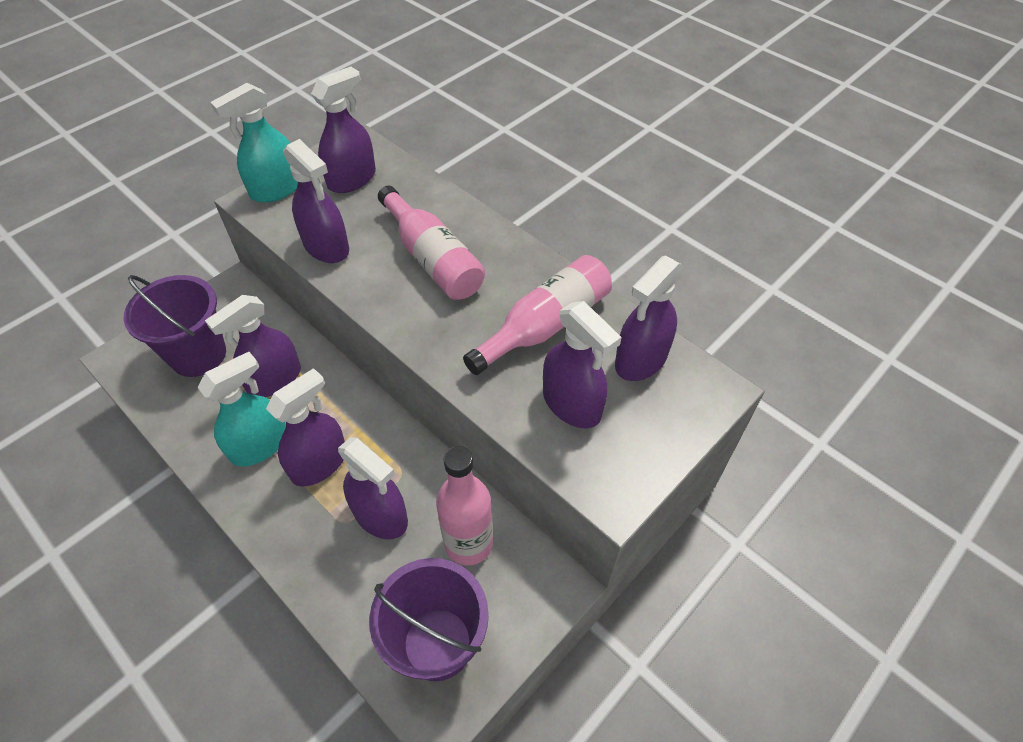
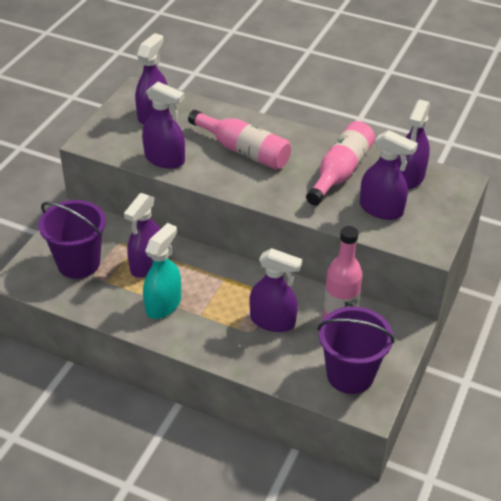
camera: 20 degrees left, 10 degrees down
(276, 189) = (102, 132): turquoise spray bottle -> none
(319, 463) = (212, 304): purple spray bottle -> none

